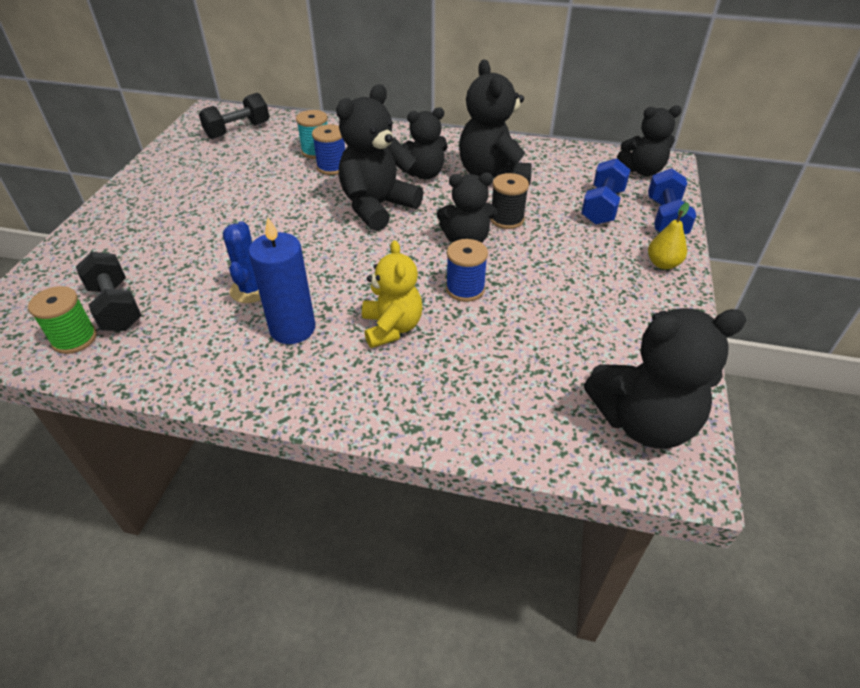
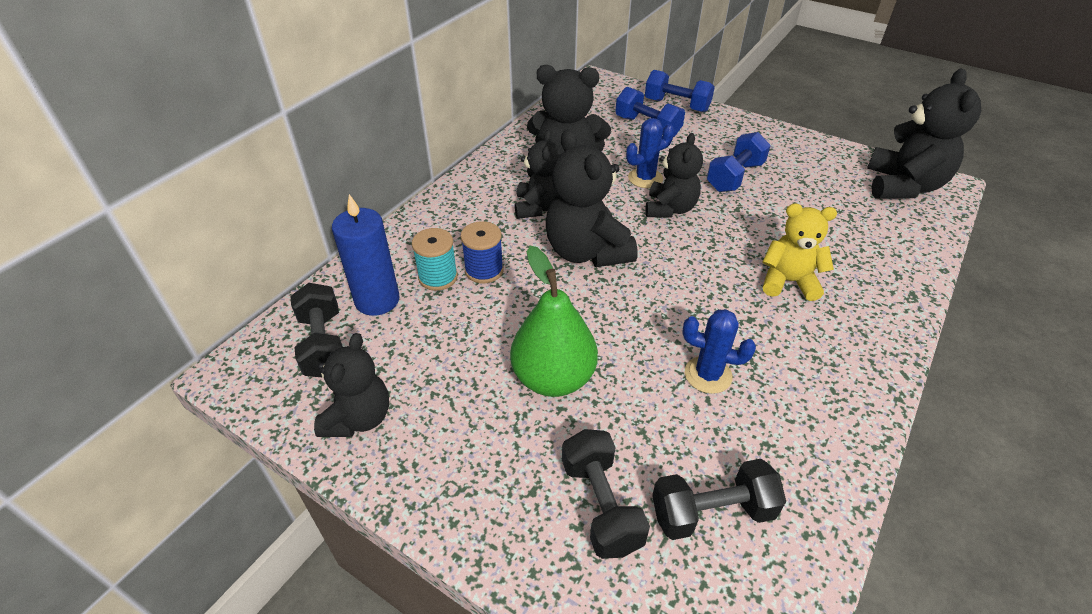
camera: 70 degrees left, 0 degrees up
(74, 339) = (768, 562): green spool -> none
(121, 257) = (601, 505): none -> black dumbbell
(229, 218) = (553, 378): none -> green pear
(292, 328) = (779, 350): blue candle -> blue candle (377, 300)
(465, 289) = (742, 227): blue spool -> none
(506, 219) = (645, 178): black spool -> blue cactus
(553, 275) = (735, 177): none -> blue dumbbell
(642, 170) = (602, 93): black teddy bear -> black teddy bear (359, 418)
(663, 264) = (734, 125): yellow pear -> none

